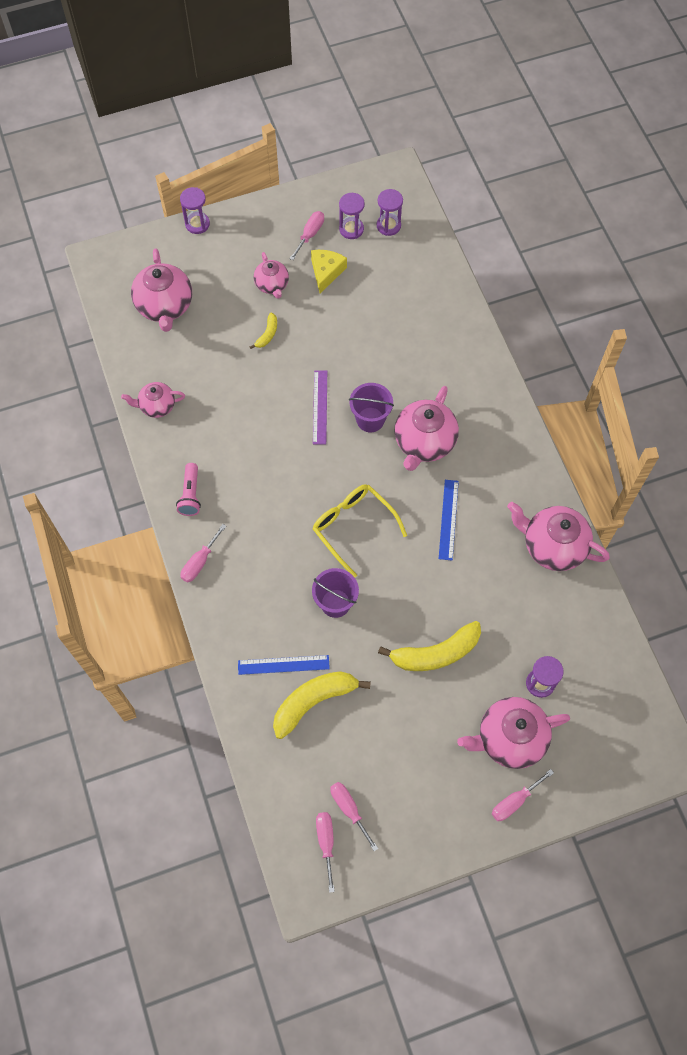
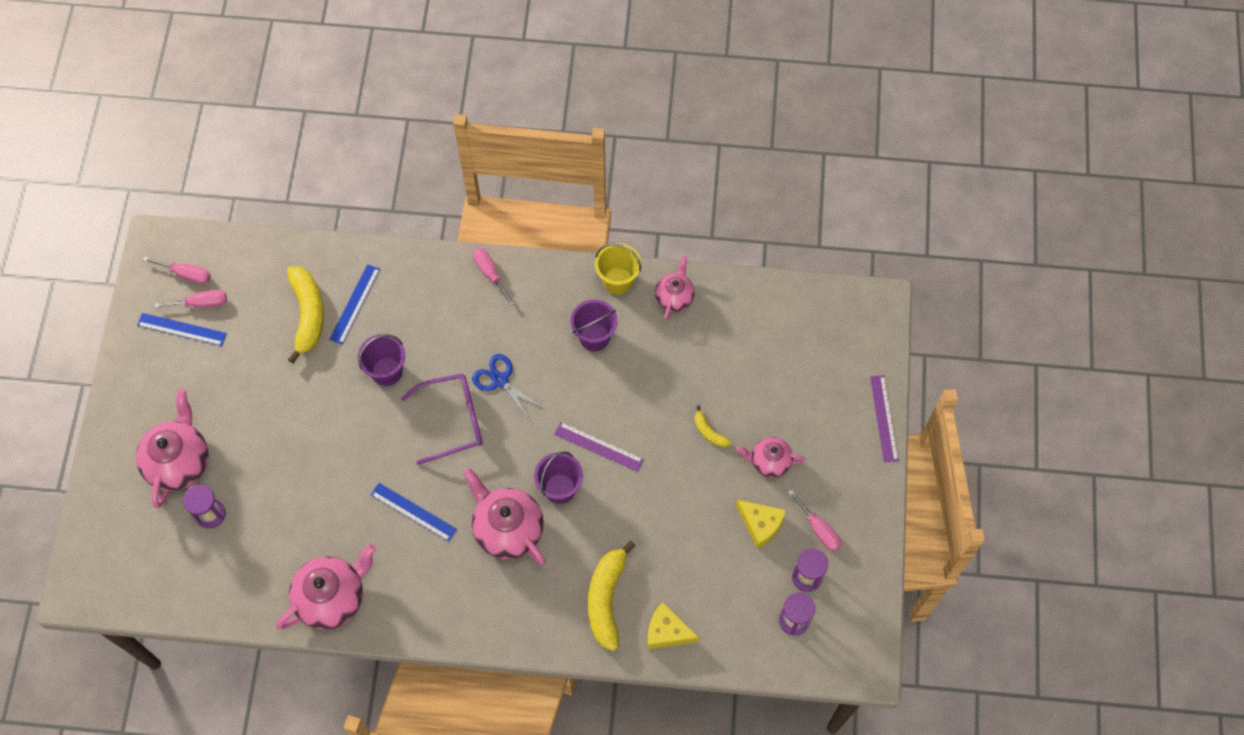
camera: 115 degrees right, 0 degrees up
(160, 455) = (618, 281): none -> yellow bucket
(165, 306) = (789, 347): pink teapot -> none
(190, 494) = (563, 291): pink flashlight -> none
(197, 224) = (884, 418): purple hourglass -> purple ruler
(223, 451) = (594, 337): none -> purple bucket
(298, 507) = (500, 380): none -> blue scissors
(353, 527) = (453, 420): yellow glasses -> purple glasses
(384, 813) = (182, 329): none -> blue ruler
(435, 653) = (291, 436): yellow banana -> yellow banana (606, 599)
(443, 301) = (667, 631): none -> yellow cheese
(514, 801) = (125, 438): pink screwdriver -> none

